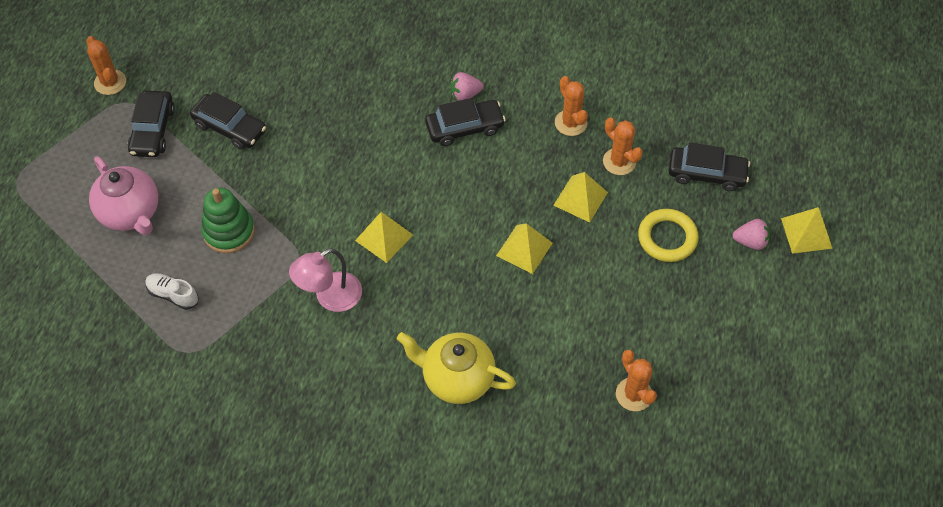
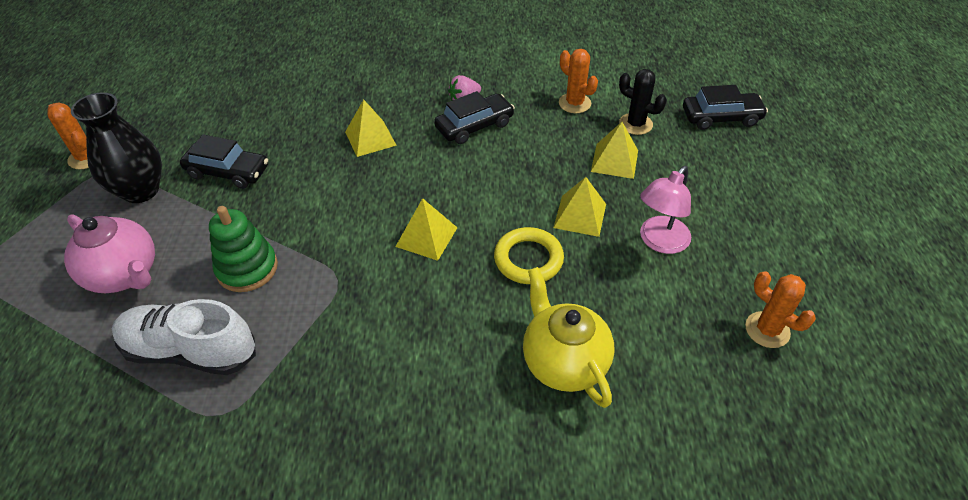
camera: 15 degrees left, 10 degrees down
(153, 130) = (141, 190): black car -> black vase
(173, 295) = (190, 351): white shoe -> white shoe, size x1.96
(330, 297) = (384, 310): pink lamp -> pink lamp (659, 242)
(457, 378) = (564, 362): yellow teapot -> yellow teapot turned 60 degrees clockwise
(619, 161) = (635, 124): orange cactus -> black cactus
(667, 238) = (716, 176): yellow ring -> yellow ring (528, 259)
(750, 241) = (795, 162): pink strawberry -> none
(806, 233) = (840, 145): yellow pyramid -> yellow pyramid (370, 138)

